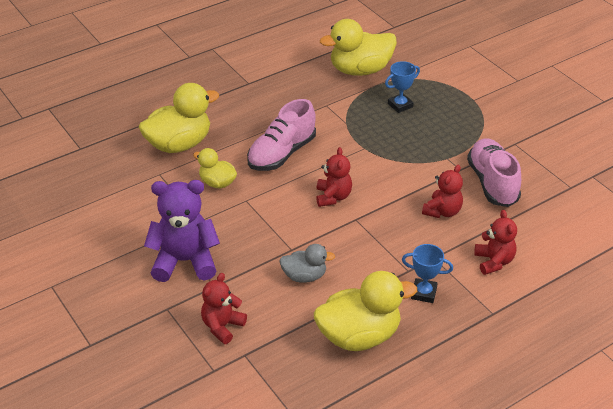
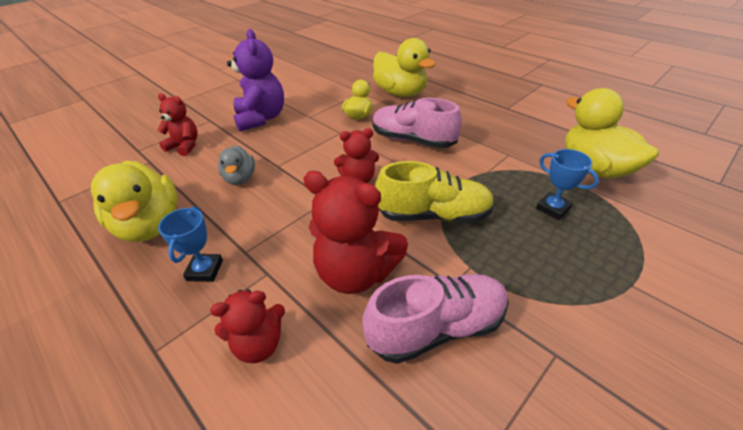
camera: 80 degrees right, 0 degrees up
(392, 163) = (433, 215): none -> yellow shoe
(442, 211) = (356, 273): red teddy bear -> red teddy bear, size x1.66

